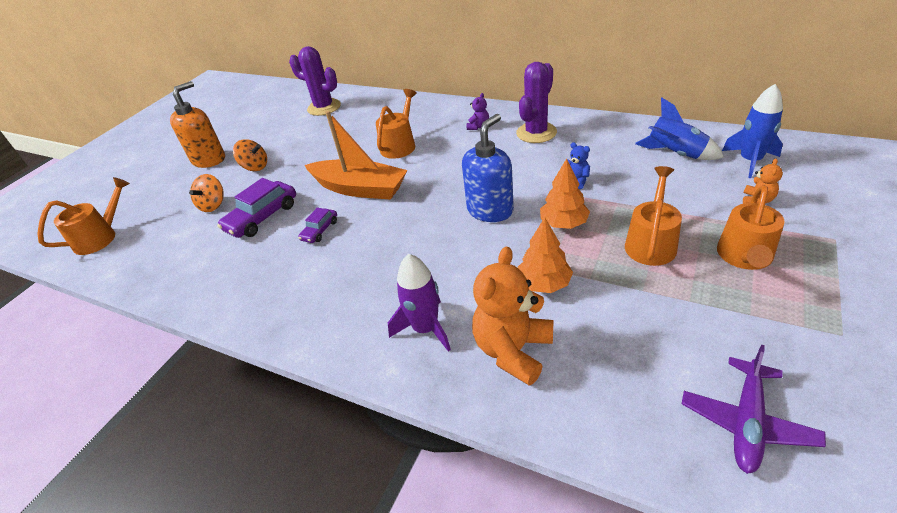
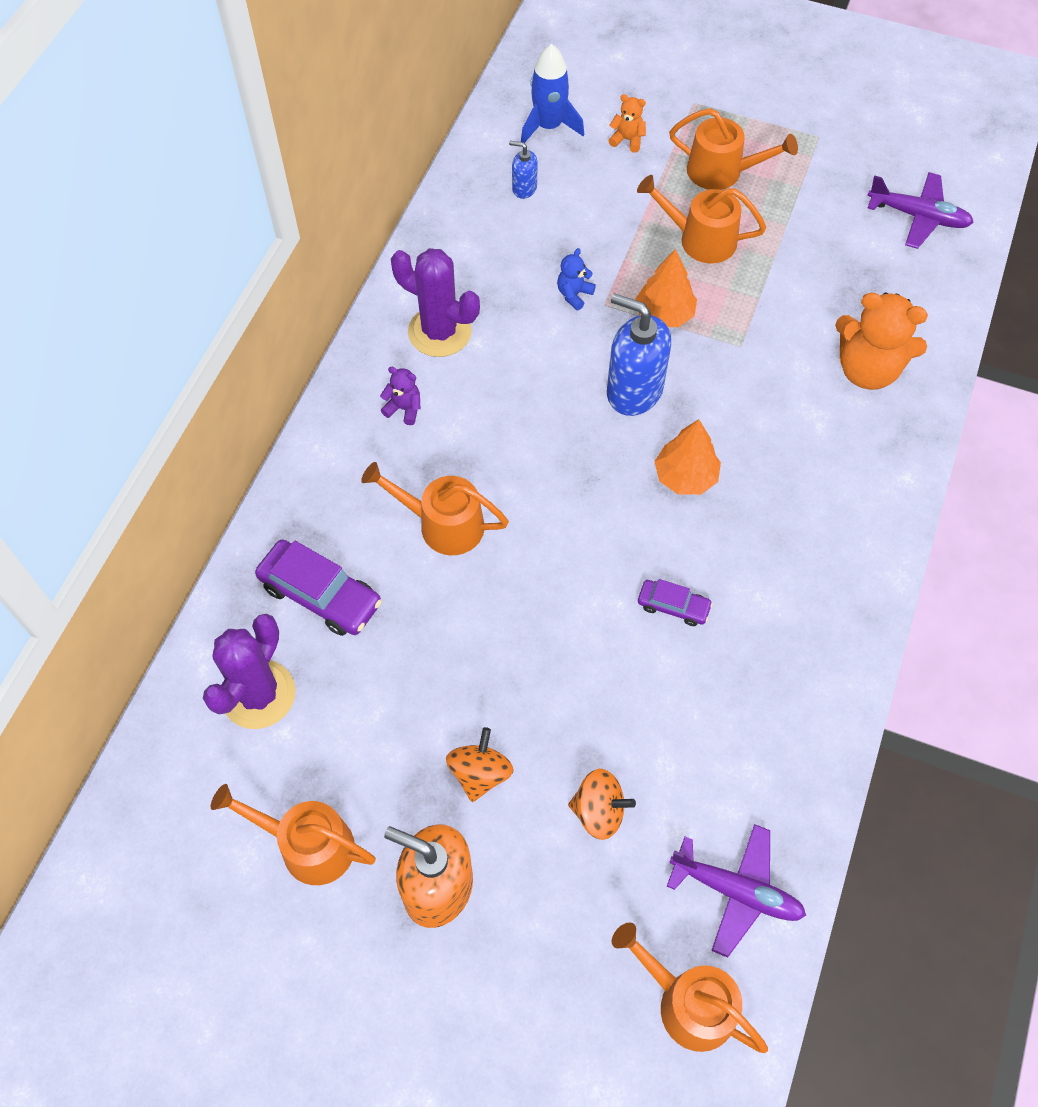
camera: 100 degrees left, 20 degrees up
(138, 256) = (736, 891): none -> purple plane
(249, 126) = (308, 845): none -> orange watering can
(262, 217) = (637, 707): purple car -> purple car (320, 595)
(360, 188) = (569, 568): orange boat -> none
(425, 328) = (847, 450): purple rocket -> none
(544, 283) = (770, 339): orange tree -> orange tree (685, 476)
(675, 154) = (524, 188): blue rocket -> blue soap dispenser

